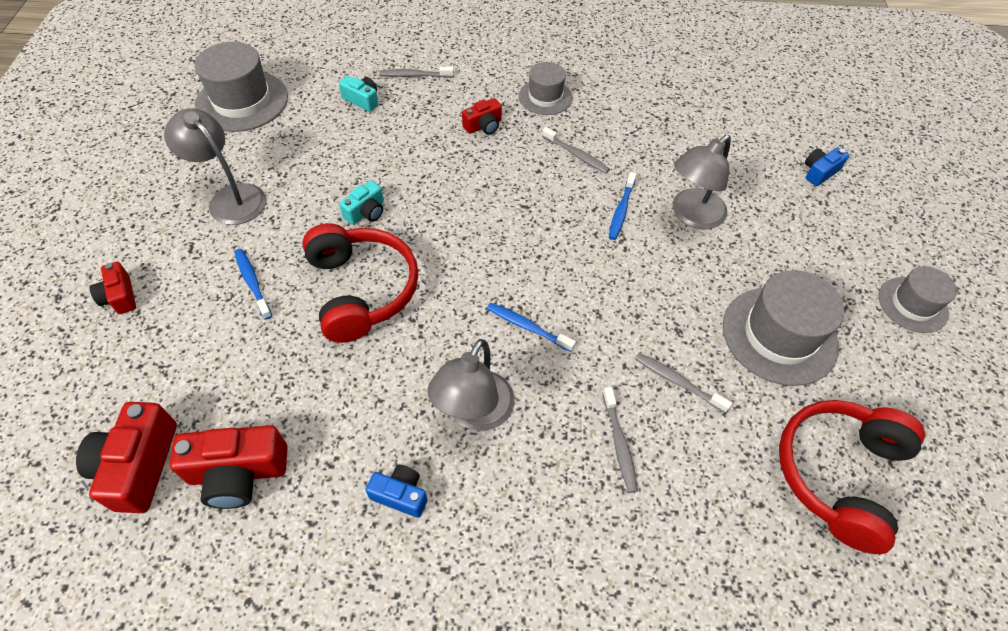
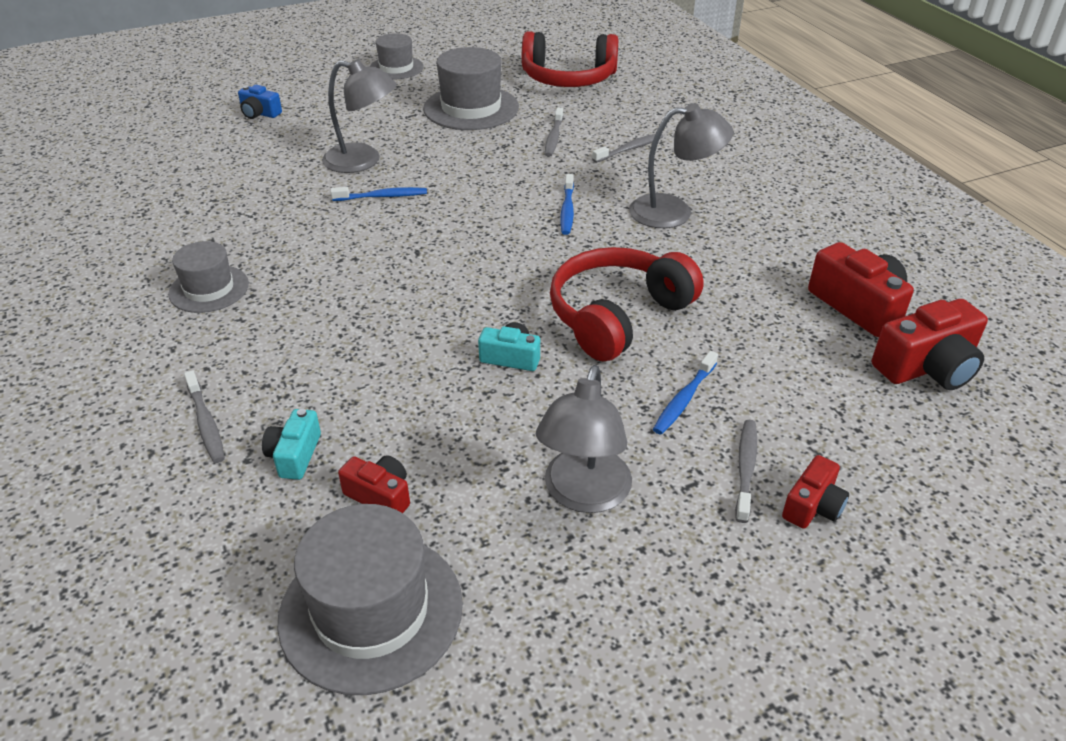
camera: 115 degrees left, 15 degrees down
(400, 495) = (773, 222): blue camera -> none
(483, 126) = (295, 320): red camera -> red camera (380, 495)
(576, 155) = (312, 240): grey toothbrush -> grey toothbrush (745, 469)

